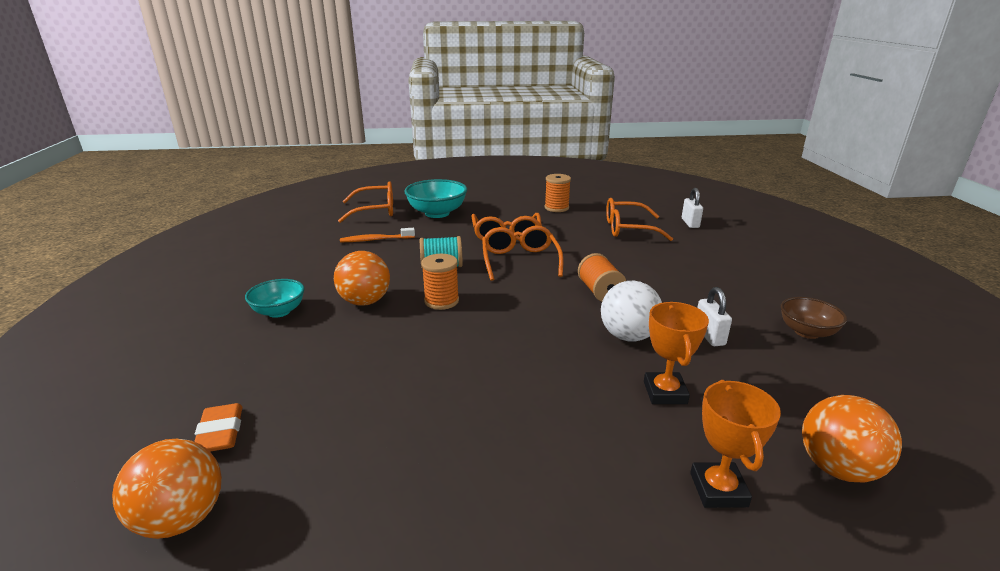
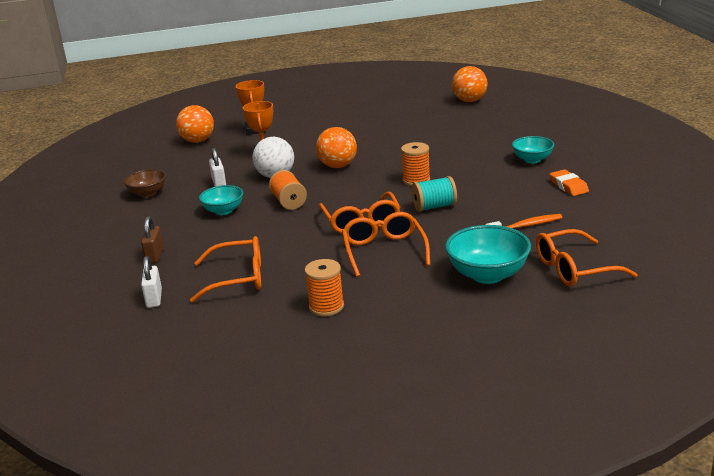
camera: 175 degrees right, 0 degrees up
(220, 433) = (487, 116): orange eraser -> orange eraser (568, 186)
(365, 301) = (475, 173): orange ball -> orange ball (338, 166)
(676, 291) = (223, 211): none -> turquoise bowl
(718, 252) = (155, 256): none -> brown padlock

